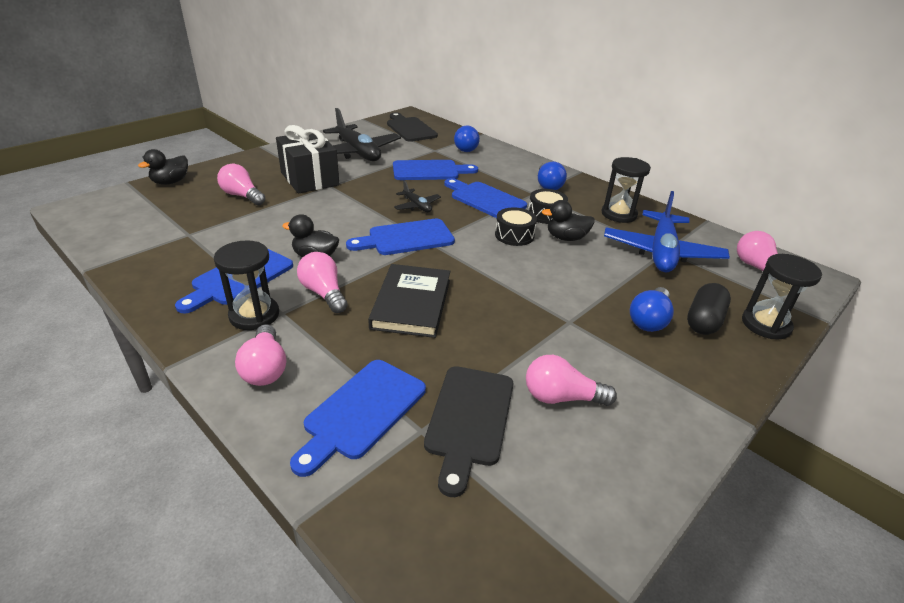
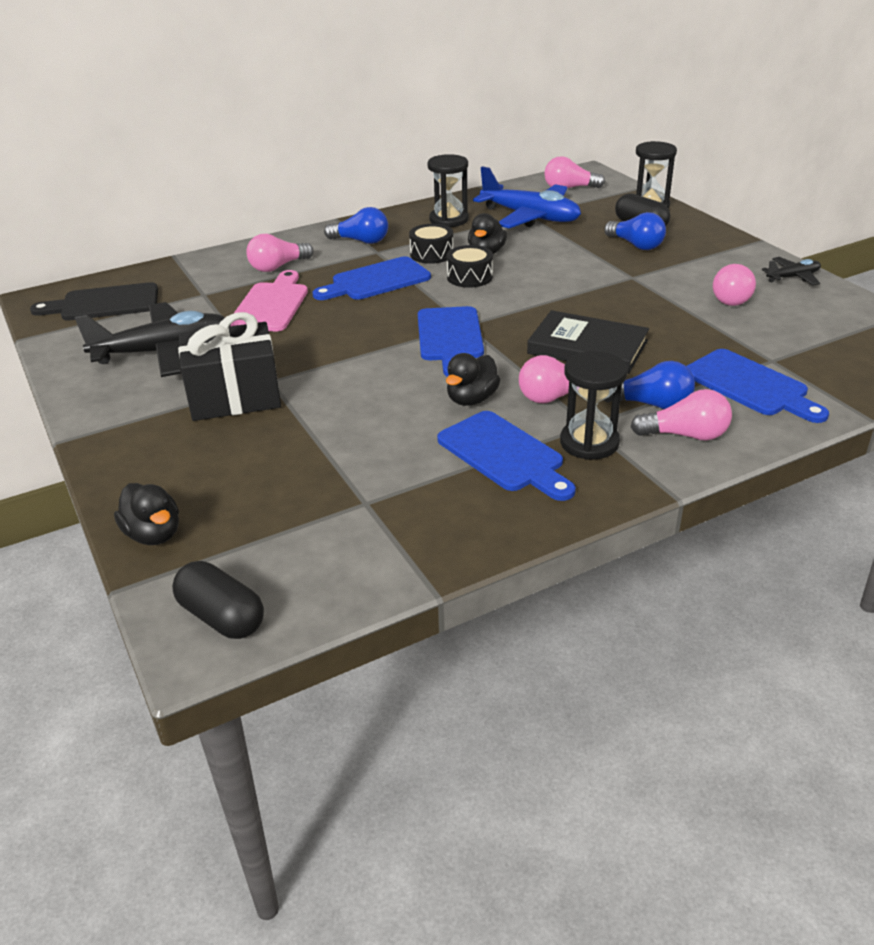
camera: 70 degrees left, 0 degrees up
(93, 210) = (222, 617): none -> black capsule
(242, 196) = (259, 457): pink light bulb -> pink light bulb (278, 267)
(417, 206) = (370, 323): black plane -> black plane (793, 277)
(429, 171) = (271, 305): blue cutting board -> pink cutting board
(465, 148) = (213, 273): blue light bulb -> blue light bulb (651, 404)
(469, 419) = (759, 338): black cutting board -> none

